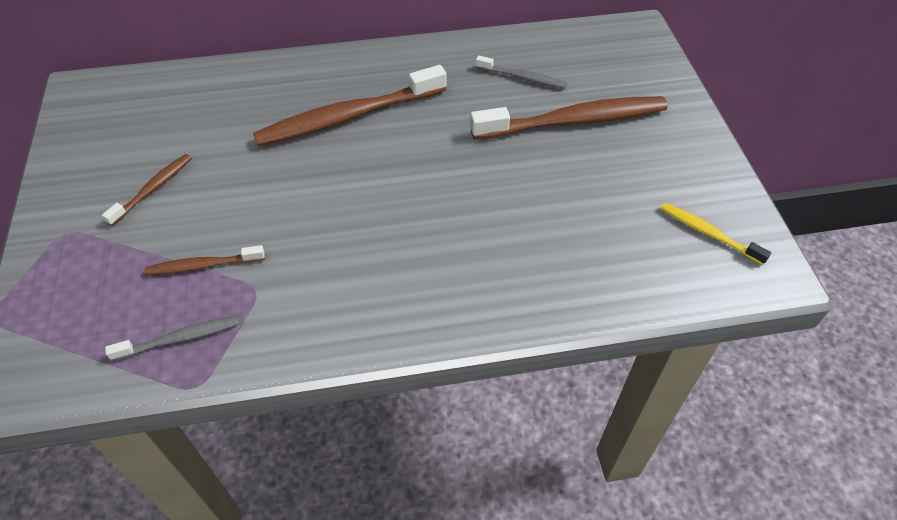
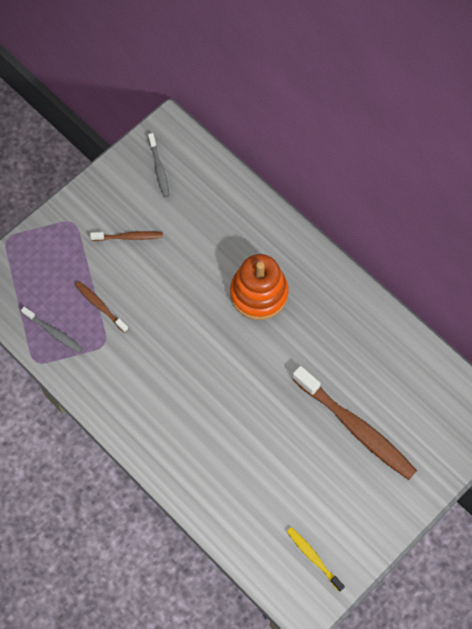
camera: 55 degrees right, 15 degrees up
(348, 117) = (259, 293): brown toothbrush -> orange stacking toy
(522, 78) = (375, 371): grey toothbrush -> grey toothbrush (159, 168)
(708, 233) = (313, 557): yellow toothbrush -> yellow toothbrush turned 45 degrees counterclockwise

